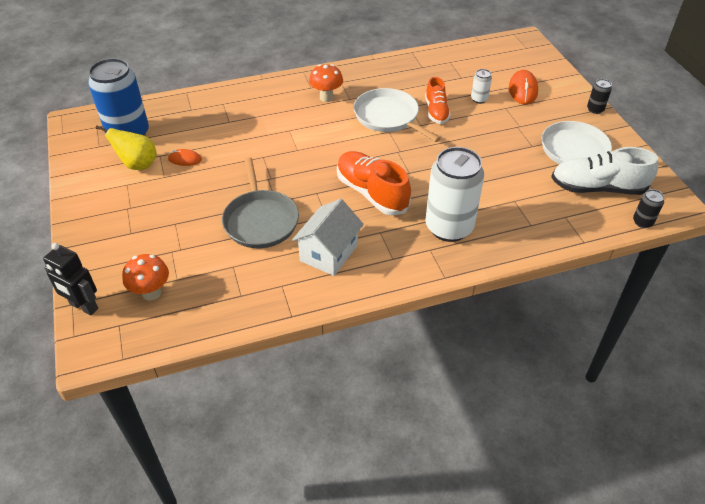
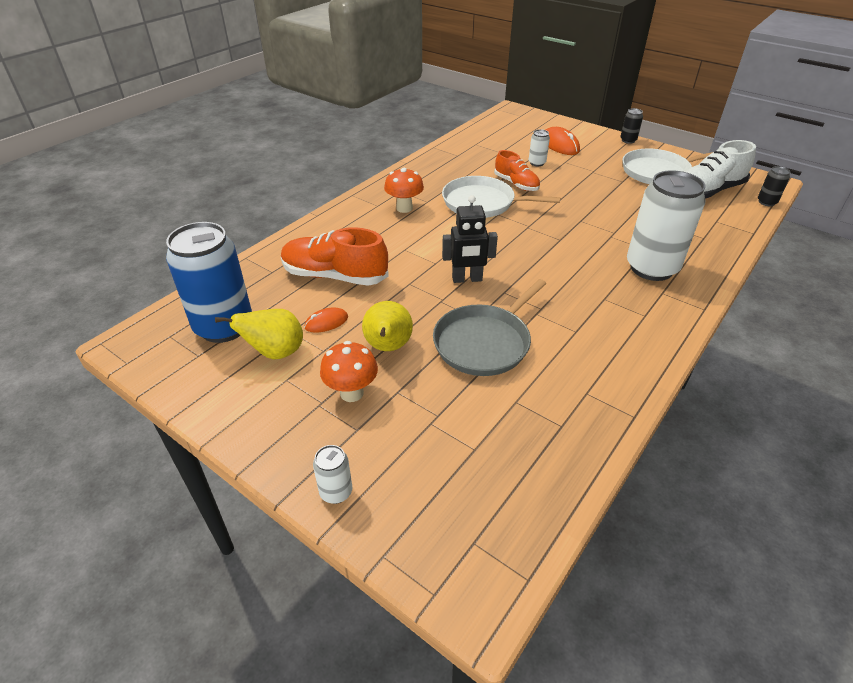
camera: 35 degrees left, 5 degrees down
(83, 307) = (403, 549): black robot -> black robot (467, 279)
(85, 260) = (336, 492): none -> white can
(151, 293) = (465, 481): orange mushroom -> orange mushroom (351, 393)
(201, 193) = (388, 347): none -> yellow pear
(260, 220) = (484, 342): grey pan -> grey pan turned 90 degrees clockwise
(329, 253) = (587, 339): white house -> none
(371, 193) = (553, 270): orange shoe -> orange shoe (335, 276)

